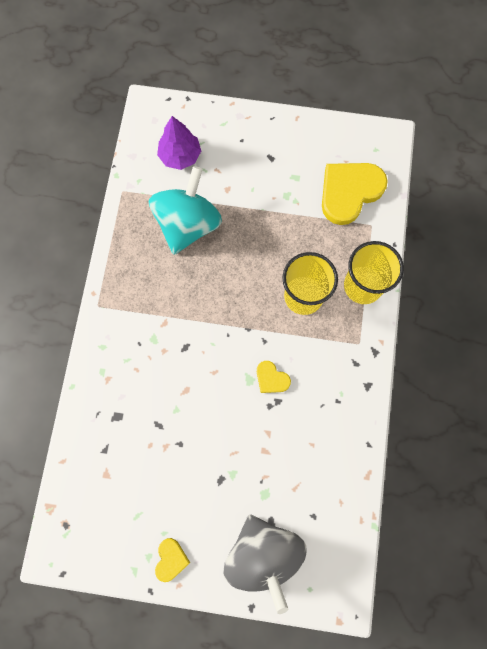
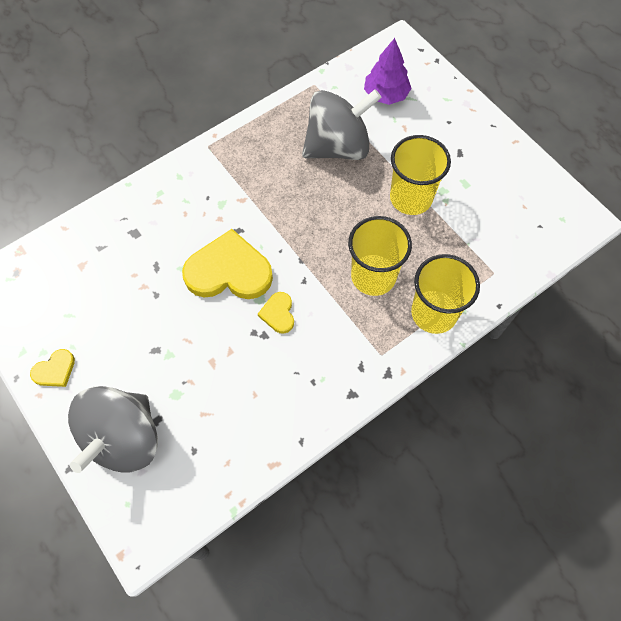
camera: 45 degrees right, 10 degrees down
(188, 224) = (338, 147): turquoise spinning top -> grey spinning top
(272, 219) = (411, 198): none -> yellow cup
(349, 192) = (501, 232): yellow heart -> yellow heart (229, 271)

